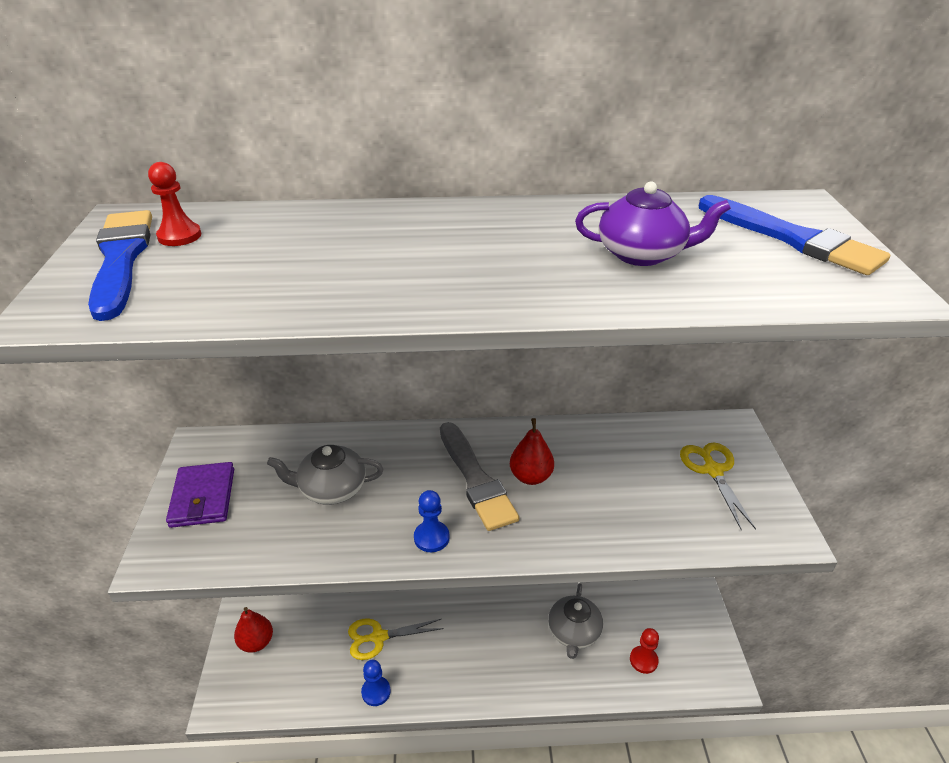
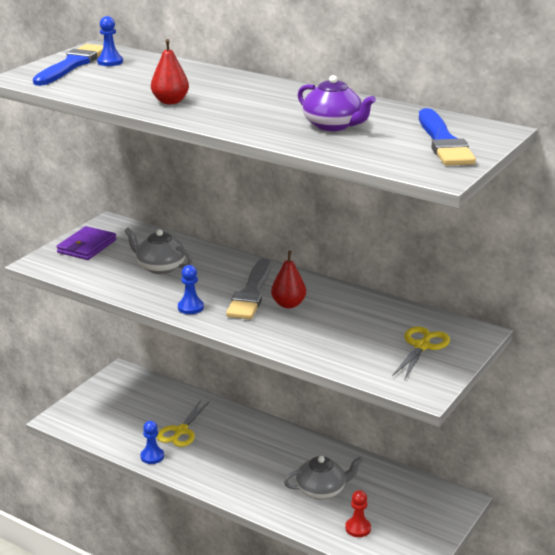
camera: 35 degrees right, 10 degrees down
(179, 236) = (110, 62): red pawn -> blue pawn
(256, 642) = (103, 400): red pear -> red pear (170, 101)
(378, 637) = (181, 431): yellow scissors -> yellow scissors turned 90 degrees counterclockwise
(573, 632) = (322, 490): grey teapot -> grey teapot turned 150 degrees counterclockwise

